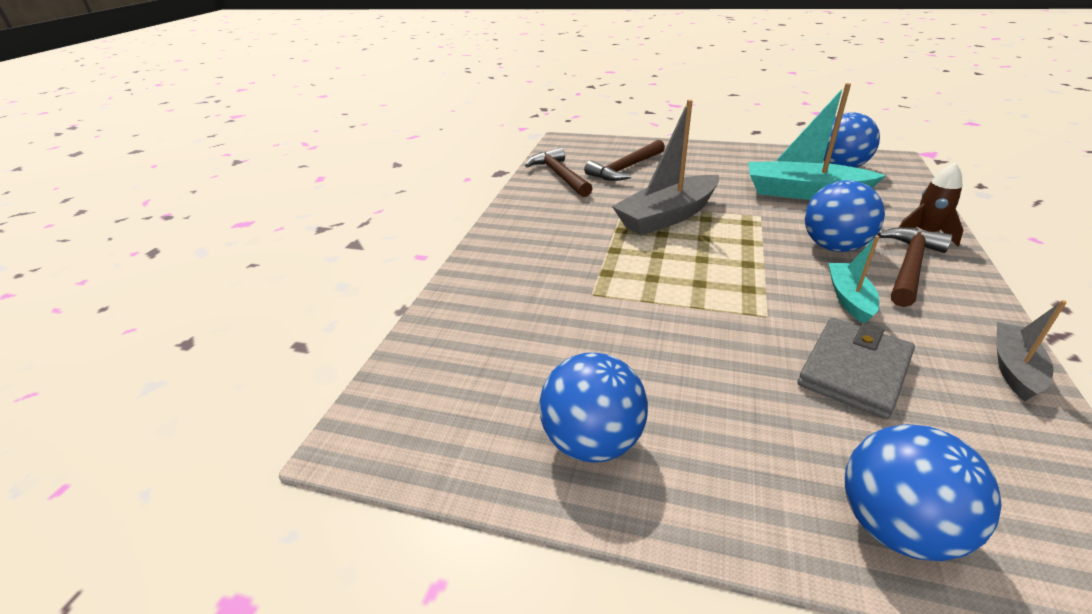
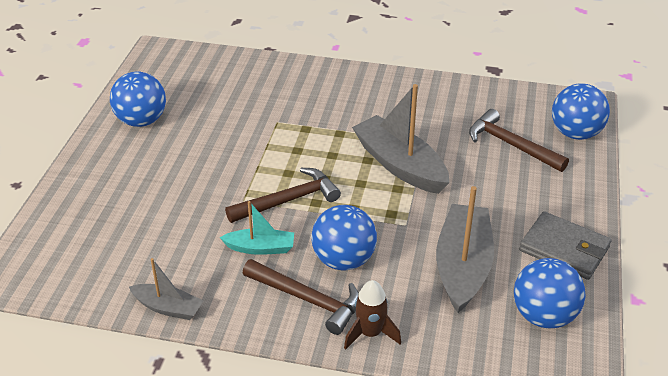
camera: 85 degrees right, 5 degrees up
(559, 175) = (486, 103): brown hammer -> brown hammer (288, 200)
(803, 193) = (462, 266): turquoise boat -> grey boat
(854, 370) = (179, 228): grey wallet -> grey wallet (564, 249)
(896, 526) = (67, 213): blue ball -> blue ball (575, 133)

